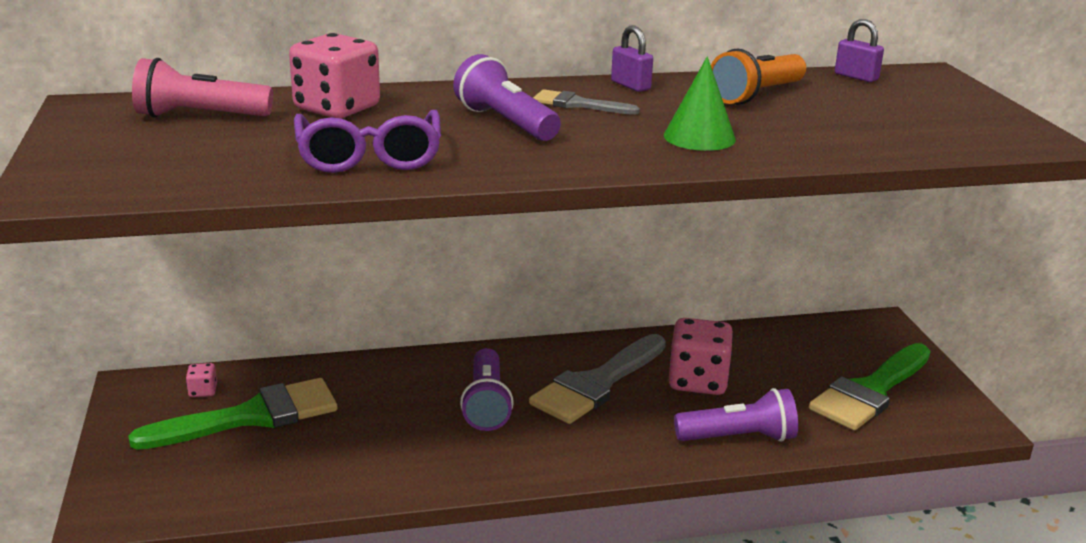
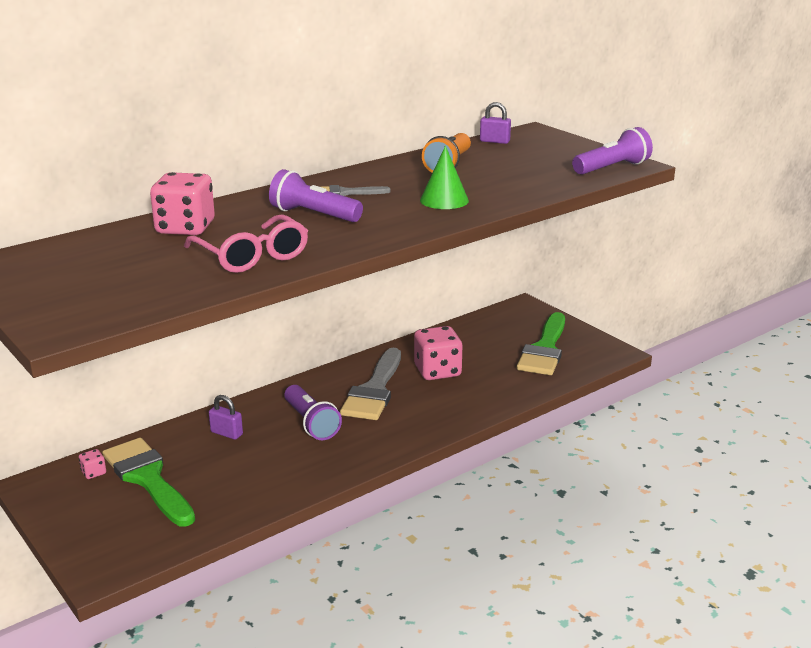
camera: 25 degrees left, 0 degrees up
(200, 116) = (91, 254): pink flashlight -> none
(251, 417) = (148, 479): green brush -> green brush turned 75 degrees counterclockwise
(369, 157) = (252, 256): purple glasses -> pink glasses
(630, 85) = (364, 173): purple padlock -> purple padlock (226, 433)
(738, 438) = (487, 399): purple flashlight -> purple flashlight (612, 168)

